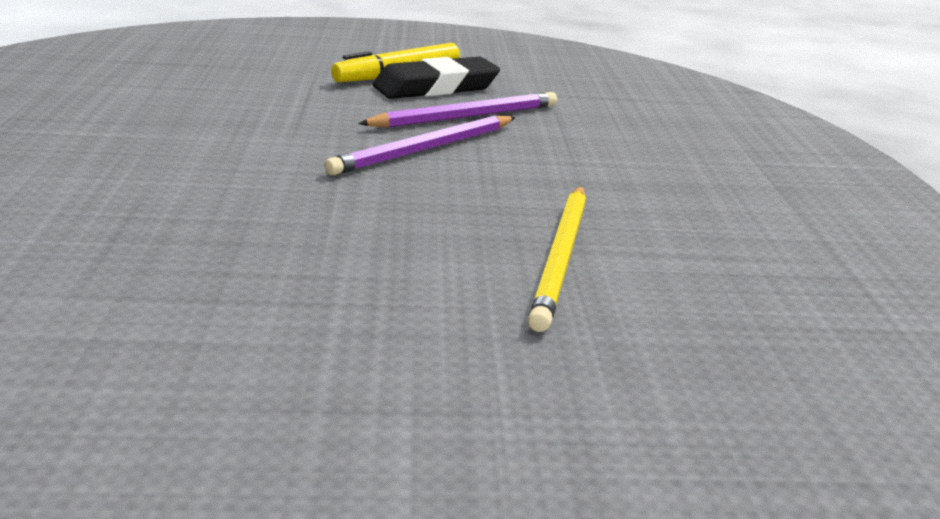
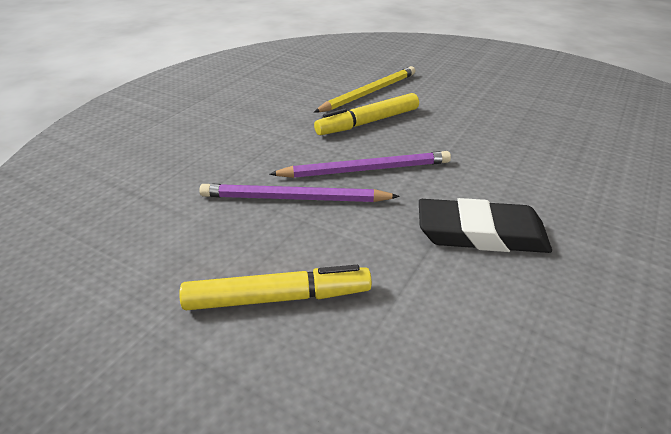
camera: 145 degrees left, 10 degrees up
(436, 87) = (267, 254): black eraser -> black eraser (481, 233)
(492, 203) = (368, 122): none -> yellow marker

